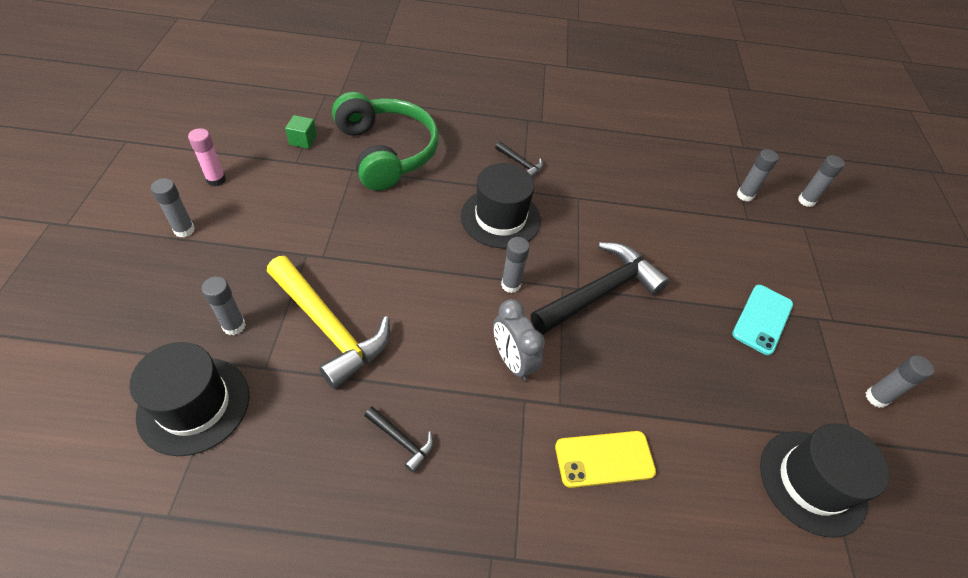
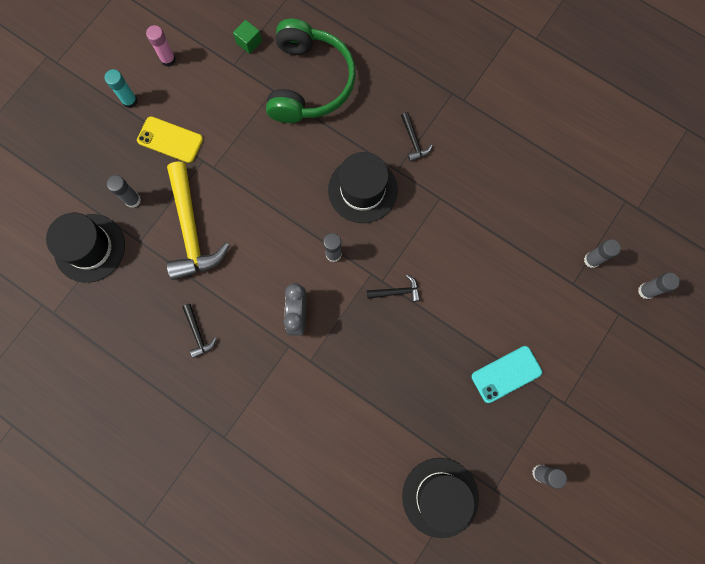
camera: 35 degrees right, 25 degrees up
(184, 230) = (130, 101): grey glue stick -> turquoise glue stick
(600, 292) = (397, 292): black hammer -> black hammer, size x0.44
(604, 459) = (314, 410): yellow phone -> yellow phone (170, 140)

